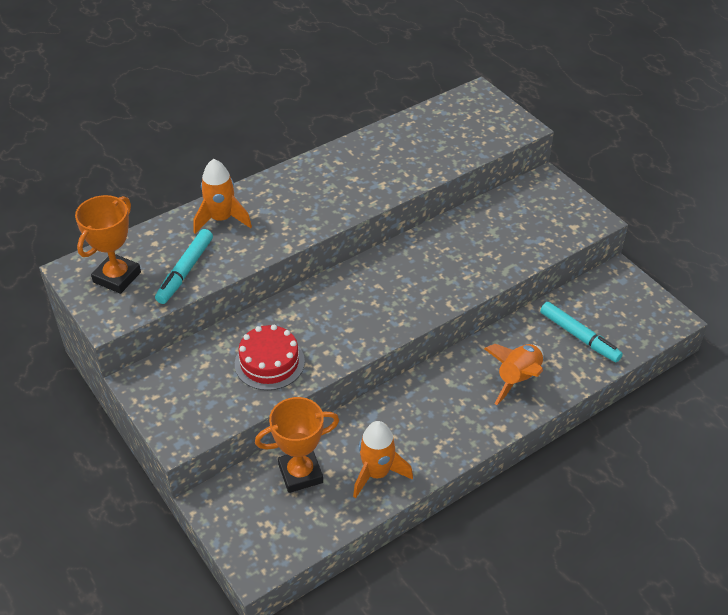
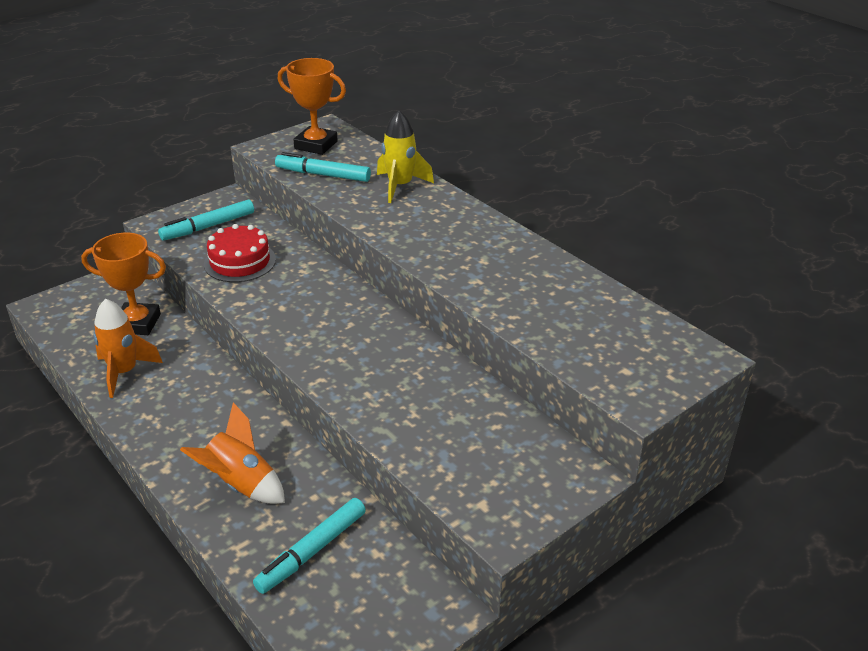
camera: 85 degrees right, 10 degrees down
(197, 392) = (208, 227): none -> turquoise marker
(221, 219) = (400, 186): orange rocket -> yellow rocket
(300, 473) = (137, 323): orange trophy -> orange trophy turned 60 degrees counterclockwise

